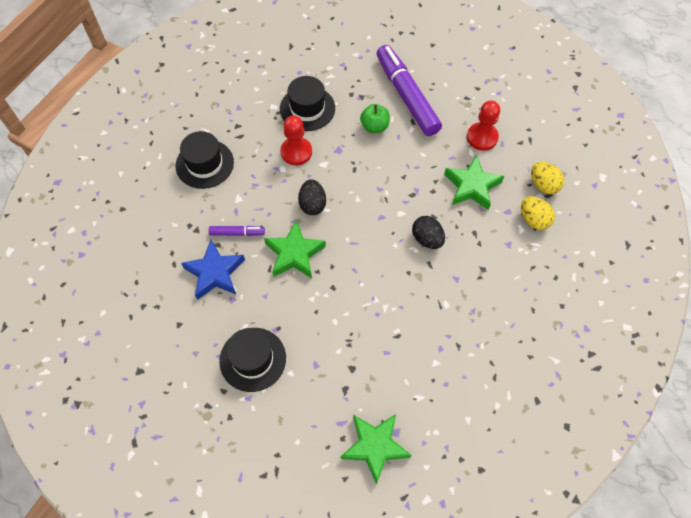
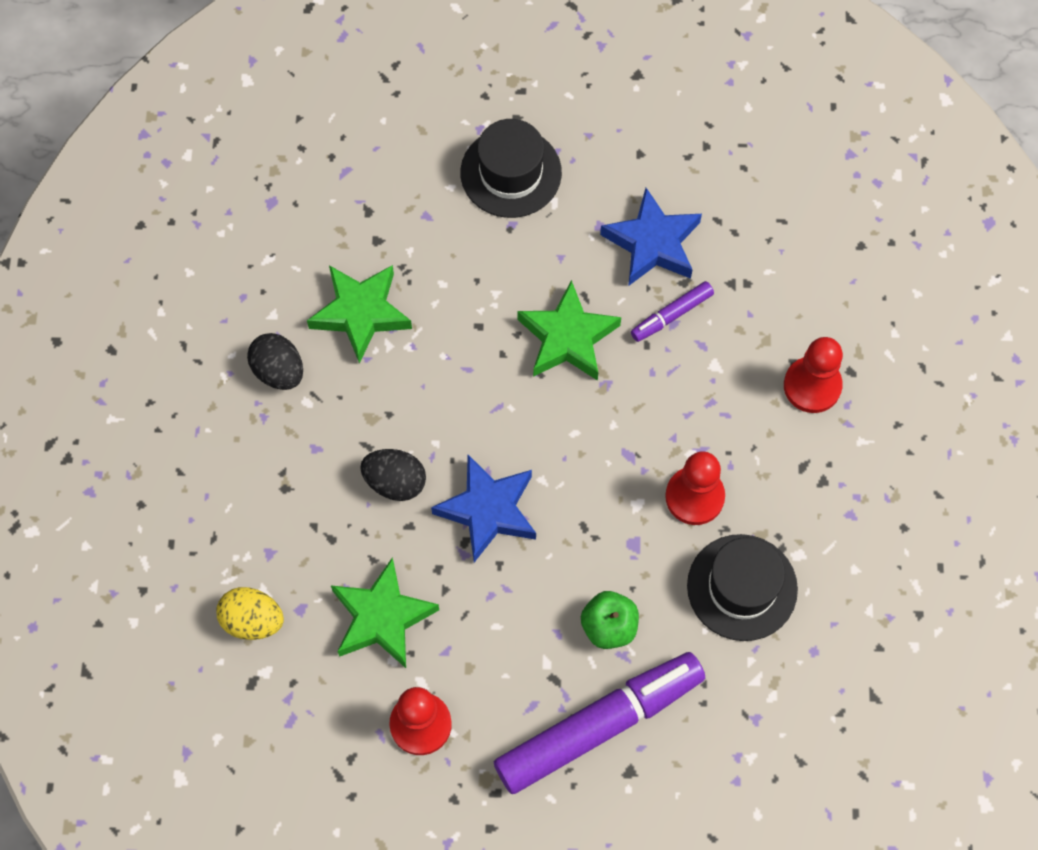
camera: 145 degrees right, 5 degrees up
(204, 164) = (812, 386): black hat -> red pawn
(312, 204) = (601, 427): black egg -> black egg (279, 371)
(375, 446) = (285, 171): green star -> green star (361, 313)
(392, 201) = (488, 510): none -> blue star
(407, 96) = (599, 726): purple marker -> purple marker turned 60 degrees counterclockwise
(543, 185) = (269, 696): yellow egg -> none

